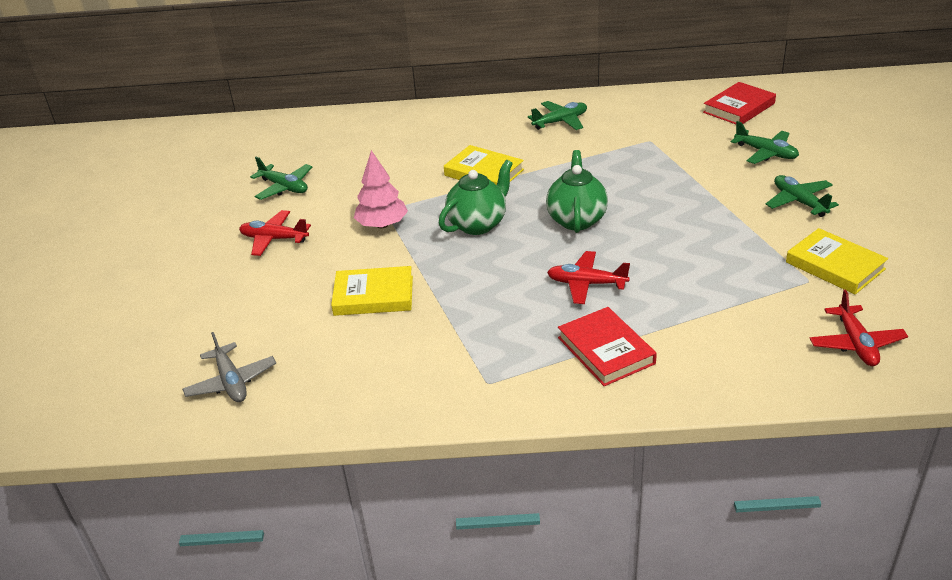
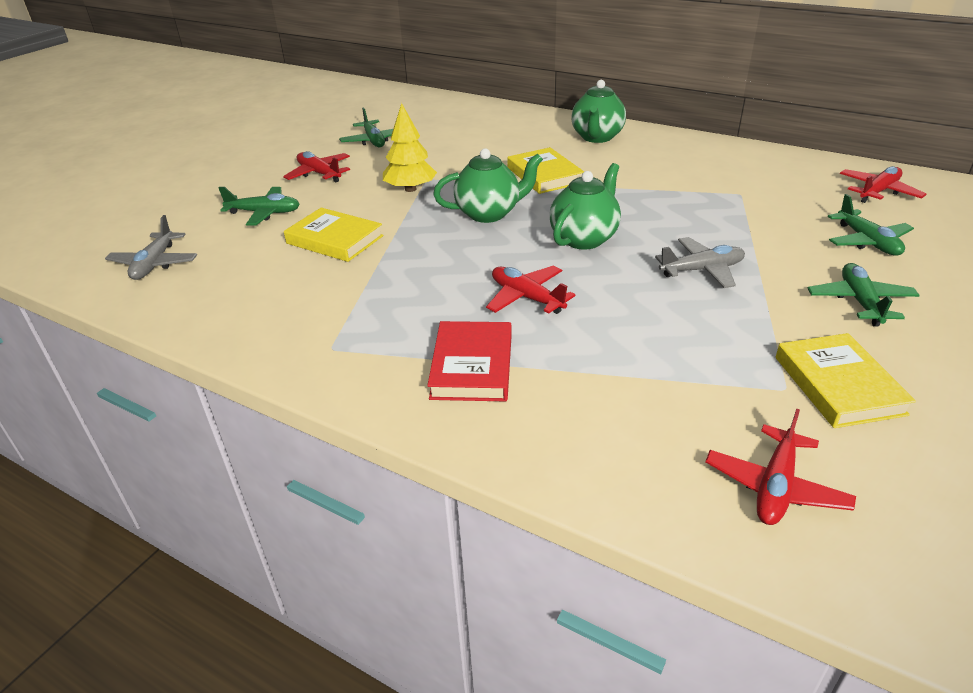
camera: 30 degrees right, 0 degrees up
(382, 225) = (410, 189): pink tree -> yellow tree
(488, 121) = (597, 137): none -> green teapot
(560, 122) = (665, 155): green plane -> green plane (264, 213)
(683, 215) = (702, 270): none -> grey plane
(739, 108) = (878, 192): red book -> red plane

